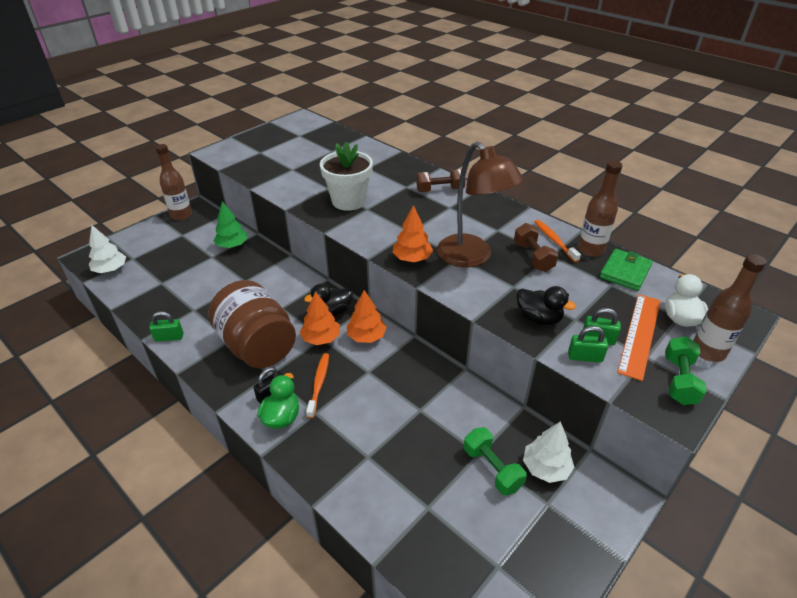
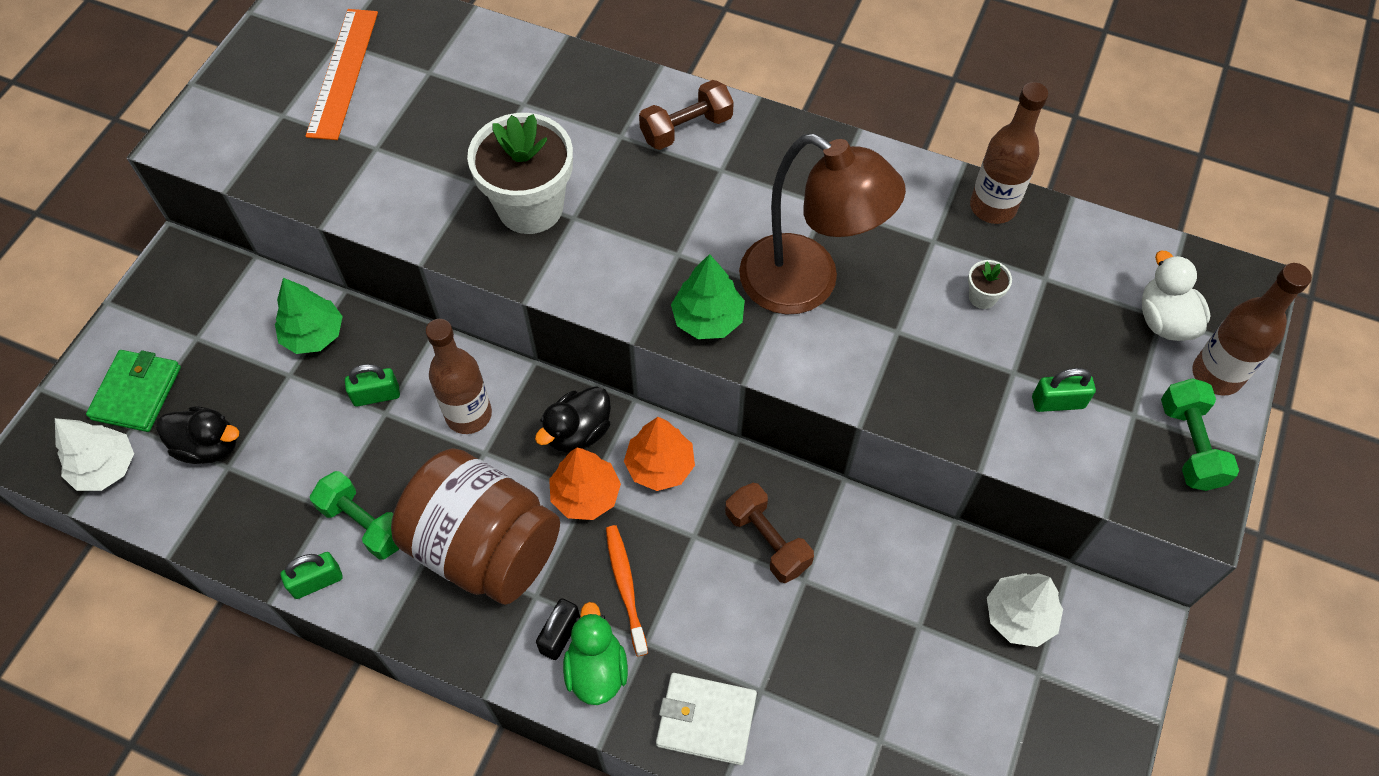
camera: 20 degrees left, 20 degrees up
(181, 215) = (164, 287): brown bottle -> brown bottle (468, 415)
(328, 461) = (706, 720): none -> white wallet
(412, 258) = (708, 319): orange tree -> green tree
(492, 469) = (946, 645): green dumbbell -> green dumbbell (364, 523)
(533, 257) = (906, 253): brown dumbbell -> brown dumbbell (767, 540)
(538, 318) = (958, 389): black duck -> black duck (209, 446)
(554, 240) = (928, 203): orange toothbrush -> none
(569, 283) = (982, 297): none -> white flower pot
(585, 357) = (1049, 445): green padlock -> green padlock (376, 395)
(625, 272) = (1059, 243): green wallet -> green wallet (136, 393)
(639, 334) = (1114, 373): orange ruler -> orange ruler (343, 73)

